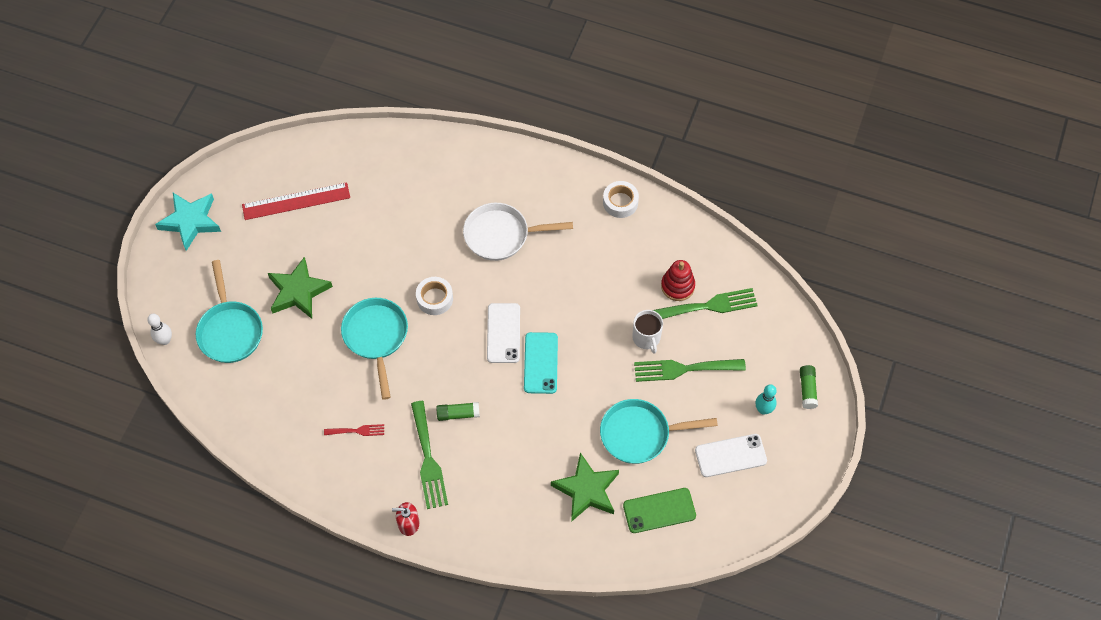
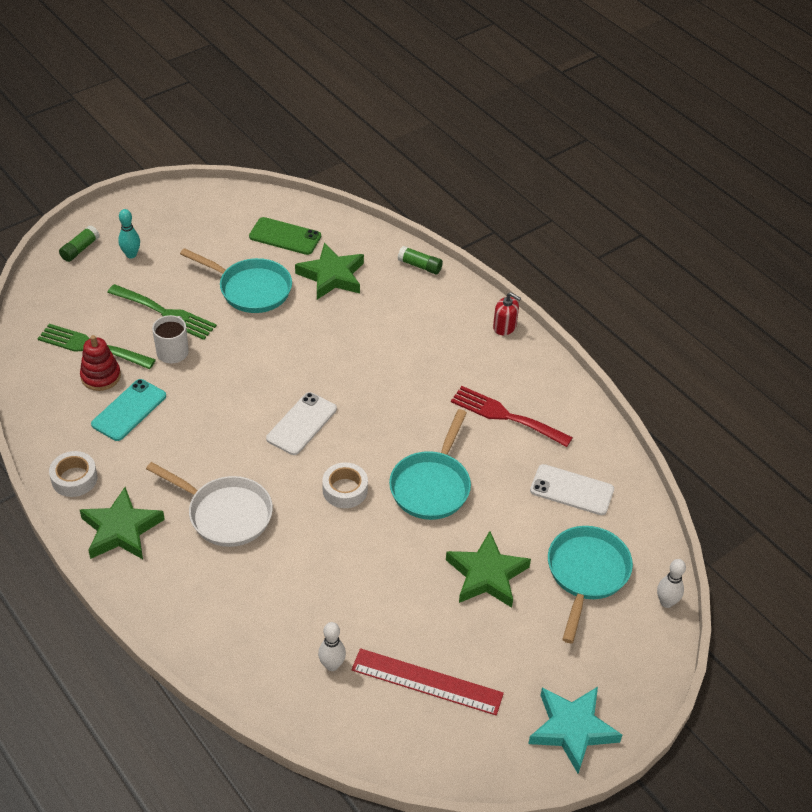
camera: 150 degrees left, 15 degrees down
(357, 431) = (505, 416): red fork -> red fork, size x1.88
(360, 179) = (332, 665): none -> white bowling pin
(428, 460) = (453, 361): green fork -> none
(458, 414) = (399, 381): green glue stick -> green glue stick (420, 266)
(541, 363) = (288, 382): turquoise phone -> turquoise phone (129, 410)
(558, 187) = (121, 530): none -> green star
(730, 455) = (191, 241): white phone -> white phone (571, 490)

